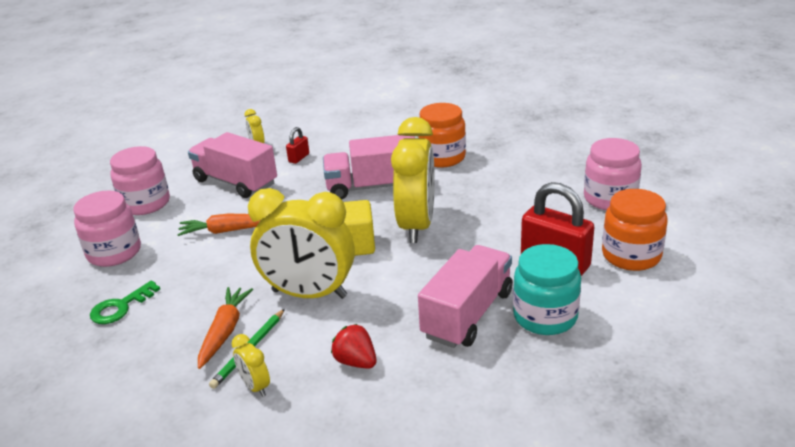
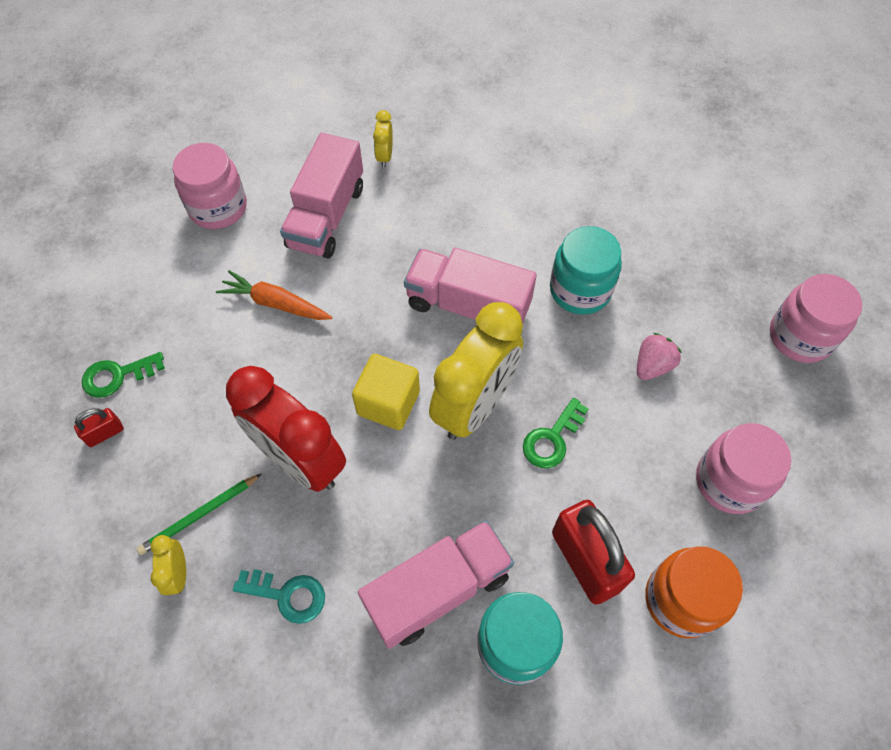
camera: 25 degrees right, 30 degrees up
(114, 253) = (150, 280): pink jar -> pink jar (800, 336)
(224, 331) = (191, 472): orange carrot -> none
(235, 182) = (326, 217): pink truck -> pink truck turned 135 degrees counterclockwise
(299, 158) = (417, 204): red padlock -> red padlock (105, 433)
(309, 294) = (300, 460): yellow clock -> red clock
(356, 362) = (287, 595): red strawberry -> turquoise key
(442, 157) = (580, 290): orange jar -> turquoise jar
(482, 221) = (552, 439): none -> green key
(517, 171) = (652, 365): none -> pink strawberry

